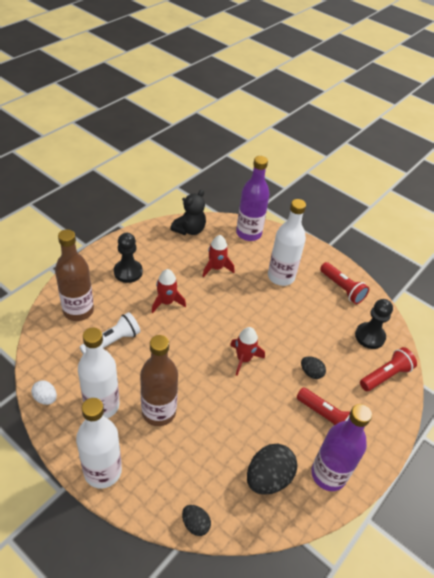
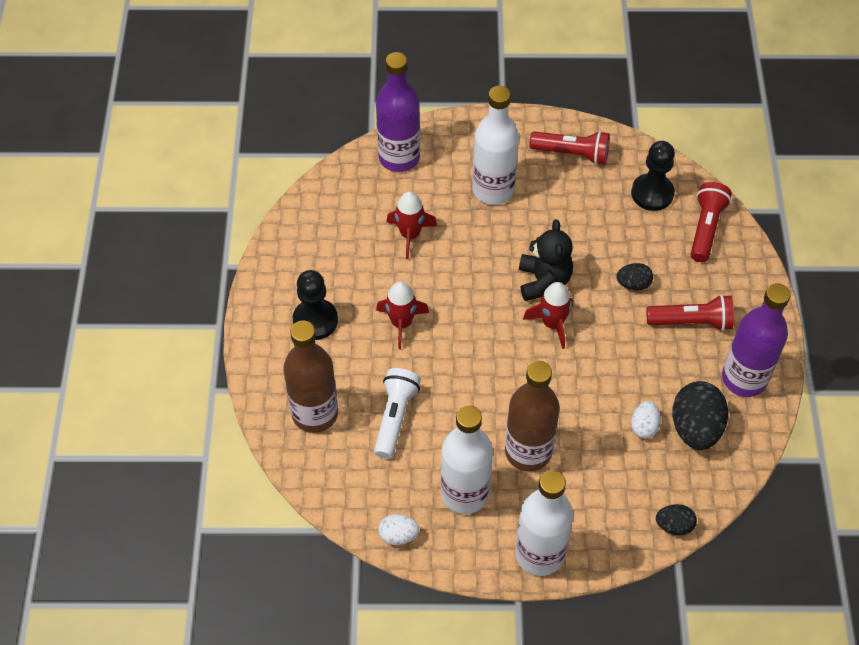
camera: 35 degrees left, 10 degrees up
(189, 230) = (324, 206): black teddy bear -> black teddy bear (543, 281)
(238, 452) = (644, 426): none -> white egg

